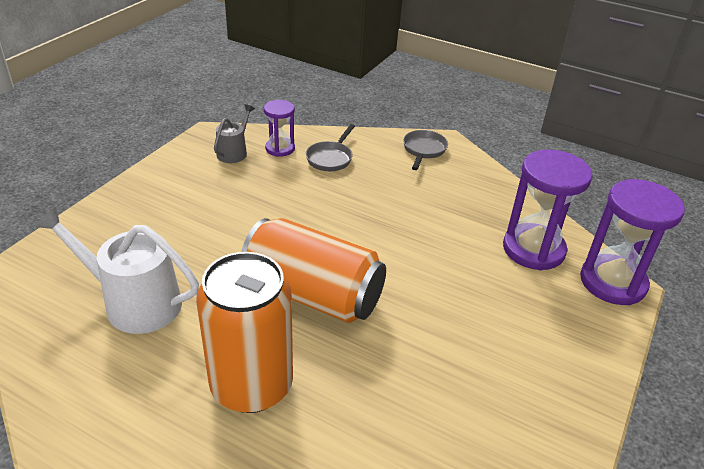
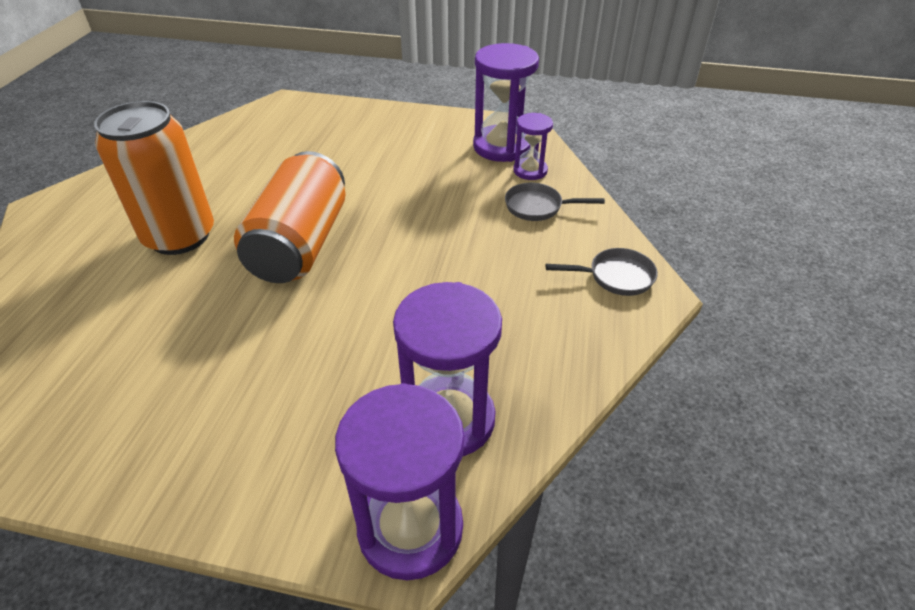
camera: 75 degrees right, 5 degrees up
(135, 303) = (265, 157): white watering can -> none
(234, 152) = (501, 147): grey watering can -> purple hourglass

